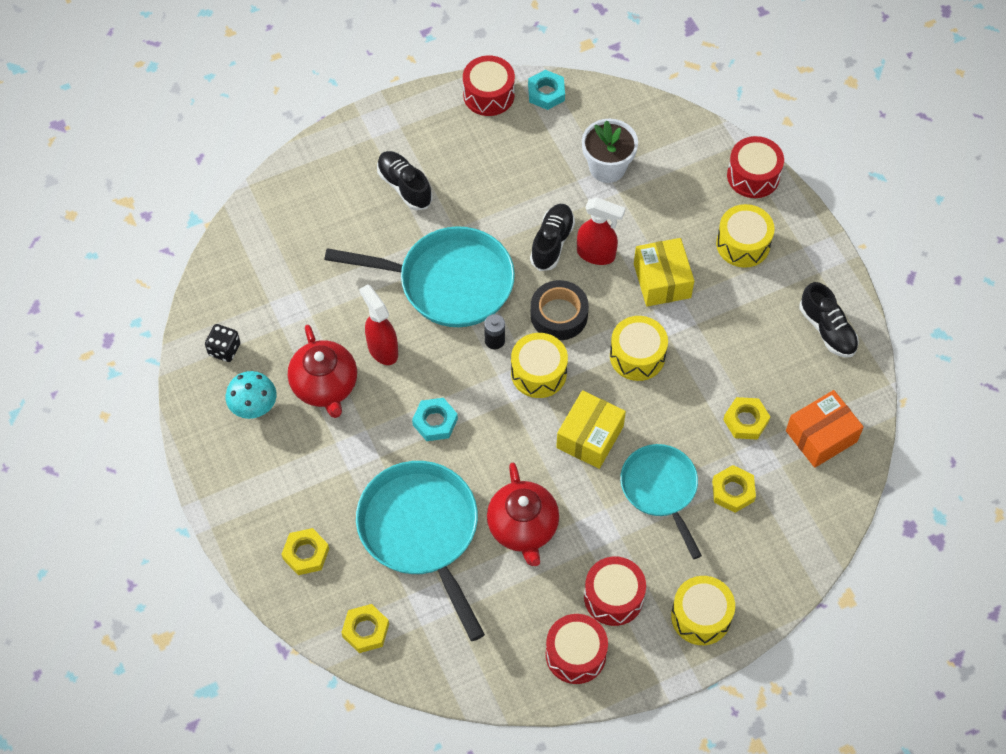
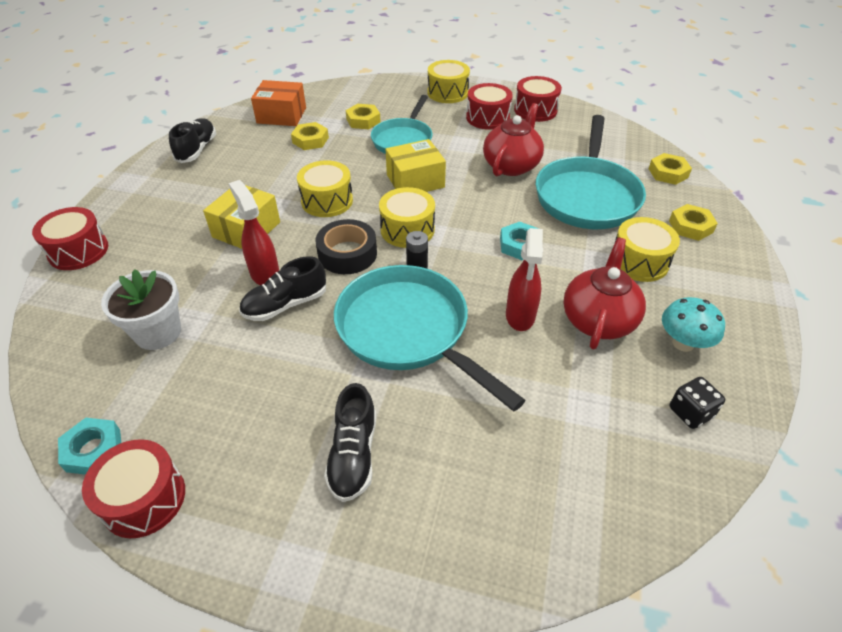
camera: 140 degrees left, 15 degrees down
(743, 244) = (161, 216): yellow drum -> yellow drum (639, 261)

